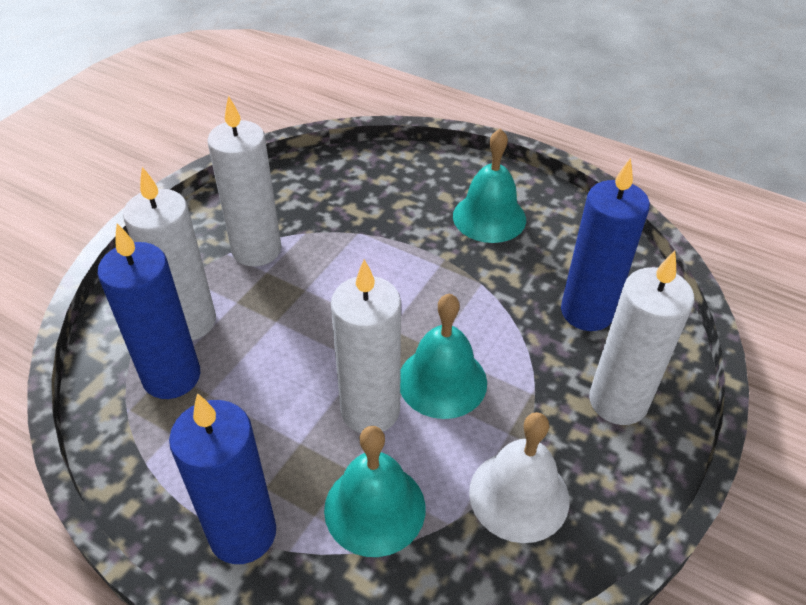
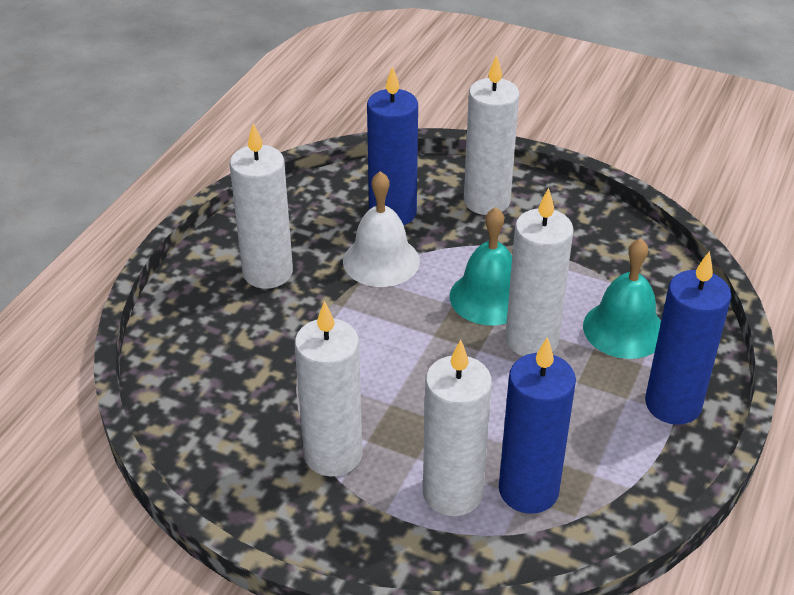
camera: 95 degrees left, 5 degrees down
(489, 217) = (267, 272): turquoise bell -> white candle
(519, 495) = (587, 253): white bell -> white bell (381, 261)

